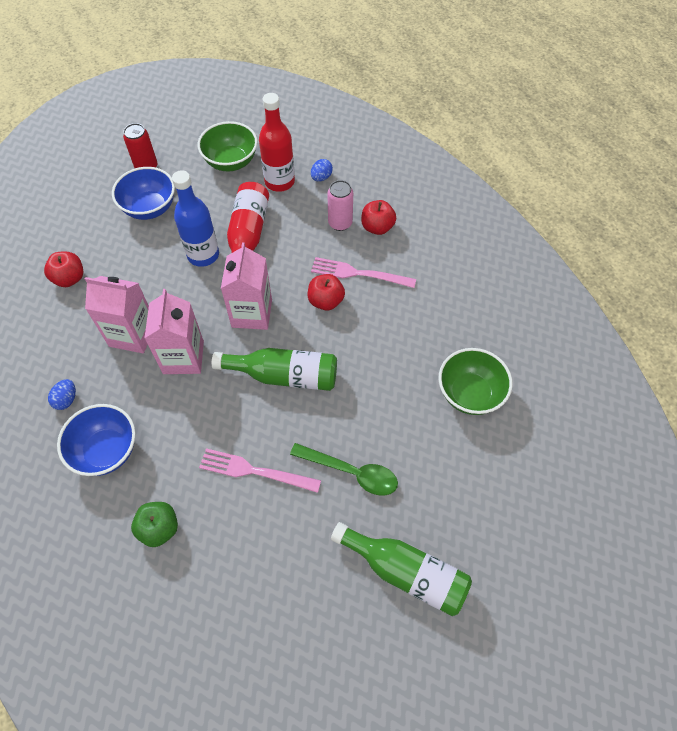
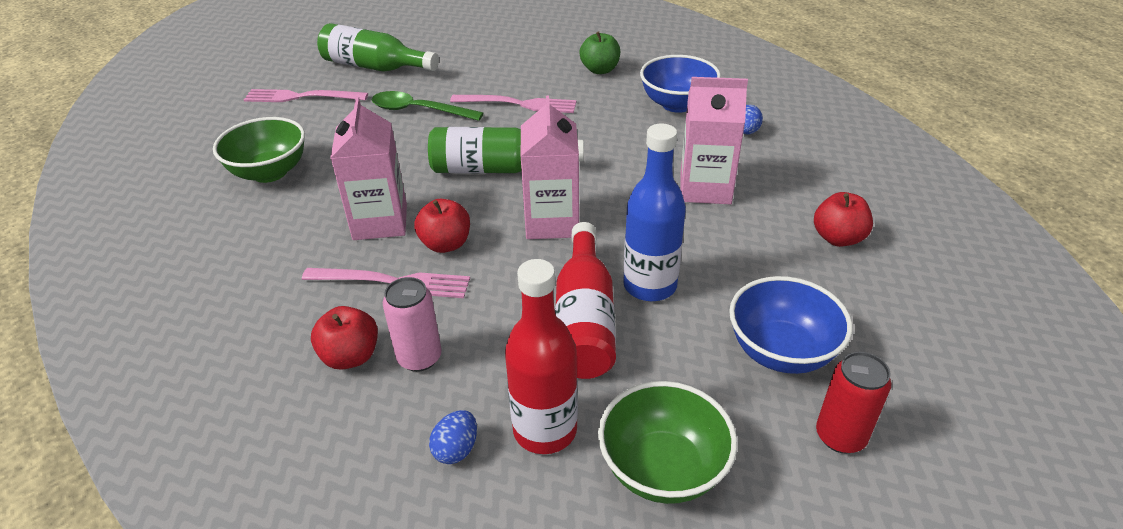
camera: 175 degrees right, 20 degrees down
(183, 357) = (628, 174): pink carton -> pink carton (380, 222)
(473, 515) = (301, 97): none -> pink fork

